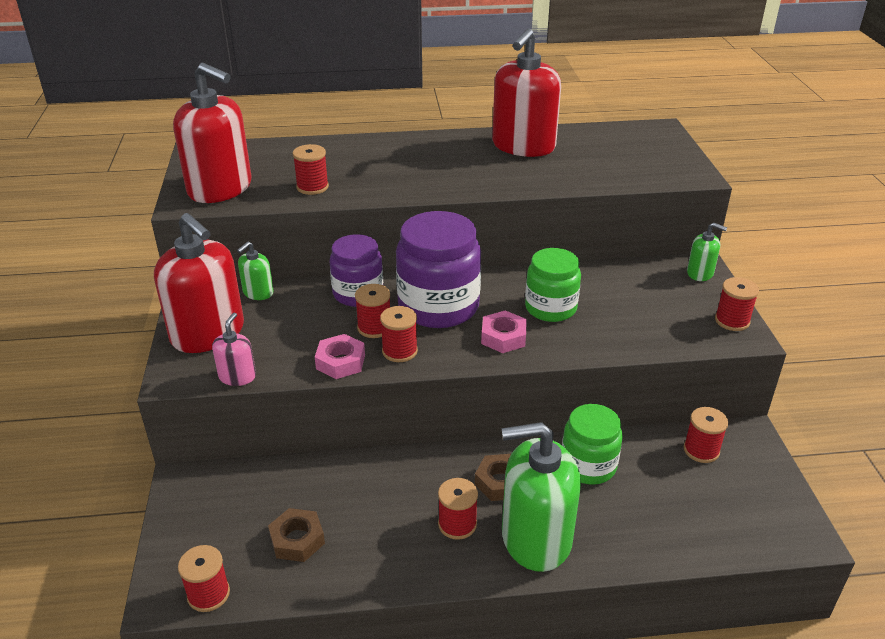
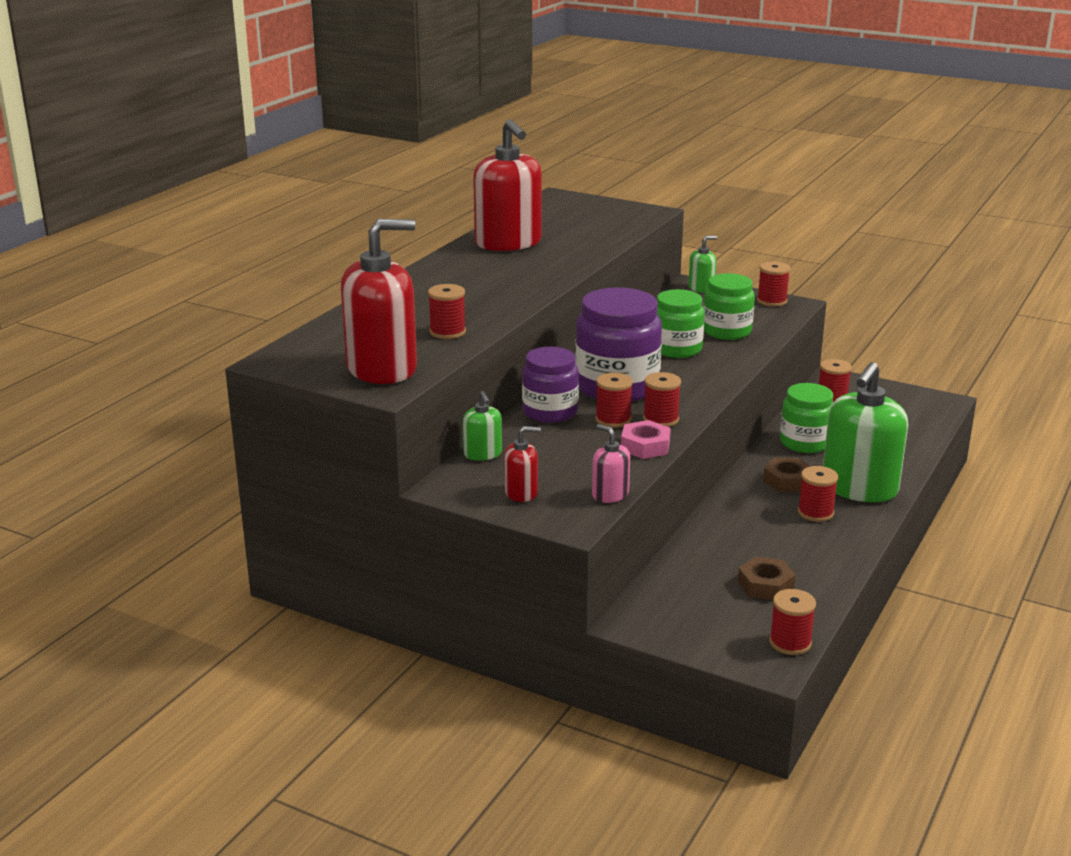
camera: 55 degrees left, 10 degrees down
(208, 333) = (521, 493): red soap dispenser -> red soap dispenser, size x0.47
(503, 337) = (693, 377): pink nut -> none
(624, 320) = (727, 331): none -> green jar

